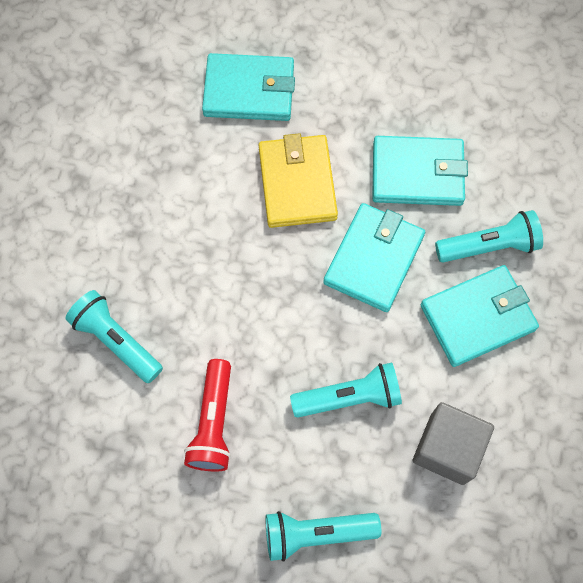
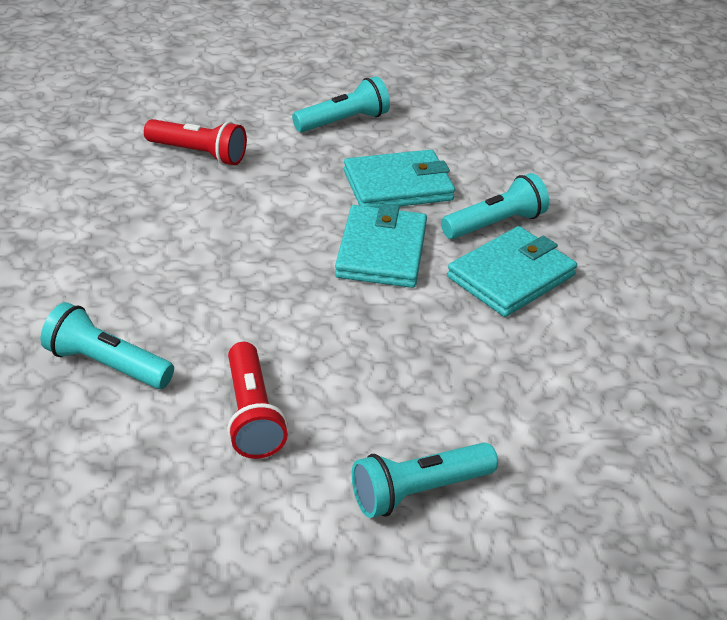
camera: 20 degrees left, 30 degrees down
(249, 90) = (199, 154): turquoise wallet -> red flashlight
(297, 184) = (276, 210): yellow wallet -> none
(349, 397) = (404, 362): turquoise flashlight -> turquoise flashlight (343, 121)
(447, 448) = (533, 384): grey cube -> none

